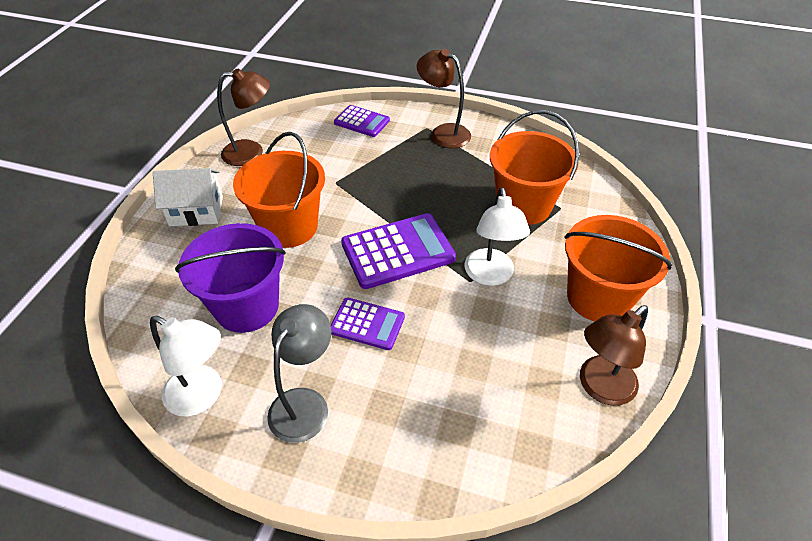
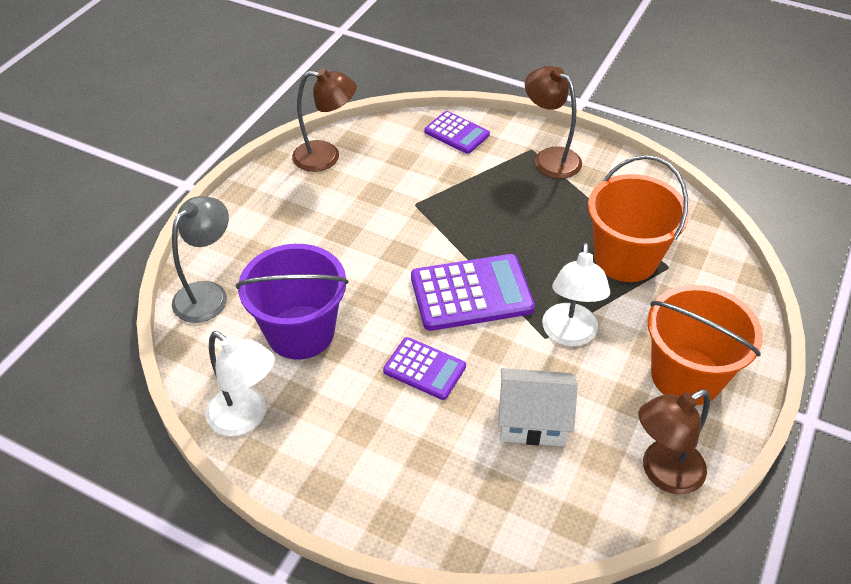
camera: 10 degrees right, 0 degrees up
(196, 211) = (259, 218): white house -> white house (532, 421)
(289, 227) = (356, 250): orange bucket -> none
(305, 403) = (347, 441): grey lamp -> grey lamp (208, 294)

